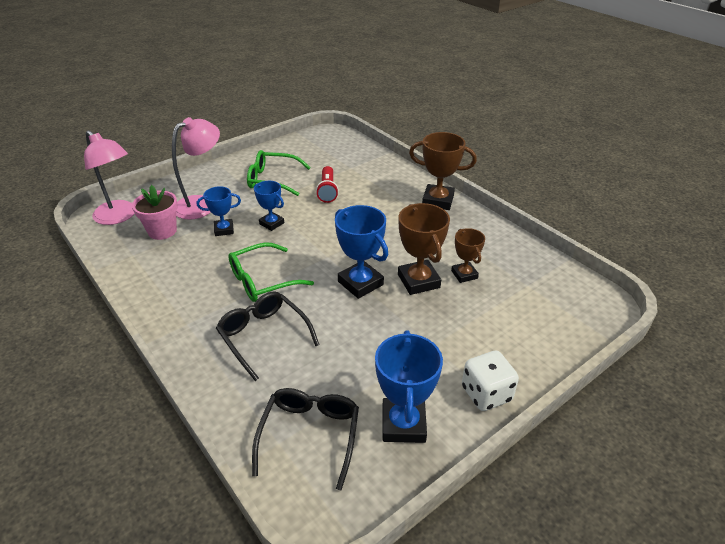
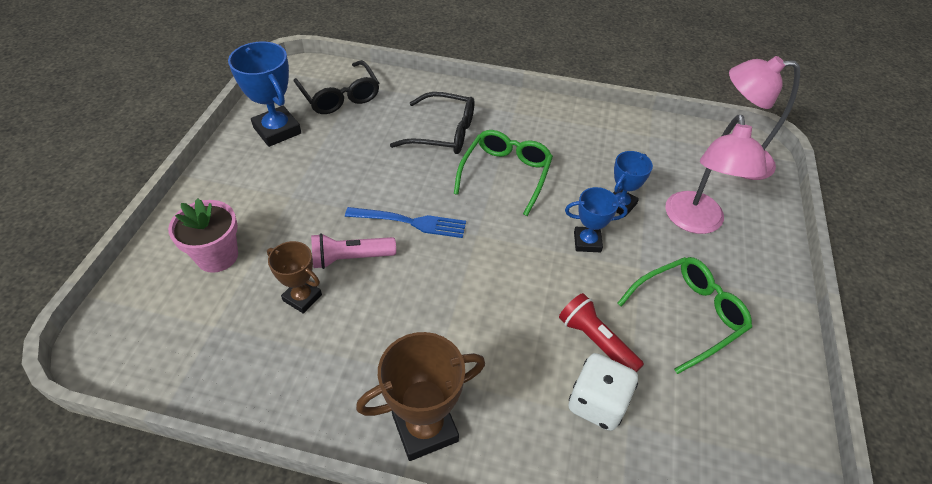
camera: 140 degrees right, 10 degrees up
(162, 231) = (670, 169): pink flower pot -> pink flower pot (217, 256)
(360, 283) = (410, 222): blue trophy -> blue fork
(418, 281) = (351, 258): brown trophy -> pink flashlight
(486, 394) = (219, 180): white dice -> white dice (597, 403)

